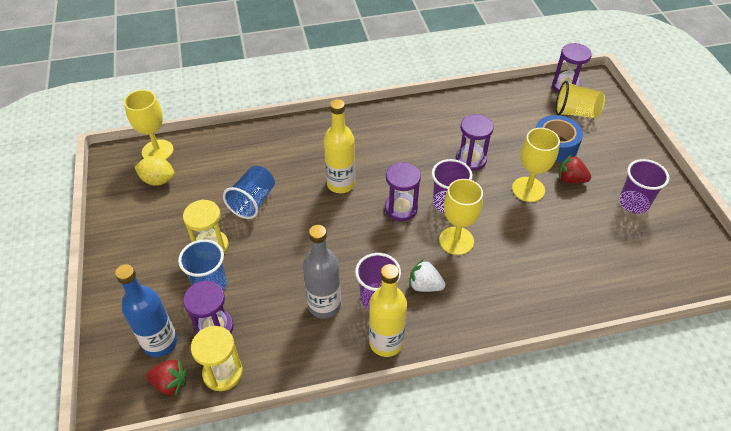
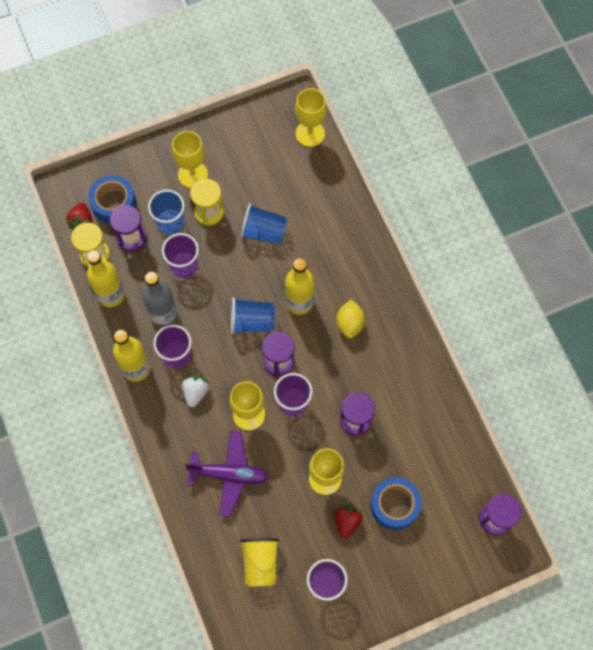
camera: 80 degrees right, 20 degrees up
(158, 180) = (274, 146): yellow lemon -> yellow lemon (349, 324)
(158, 256) = (193, 174): none -> yellow goblet
(160, 342) = (114, 203): blue bottle -> blue tape
(268, 278) = (184, 265): none -> purple cup
(283, 360) = (111, 295): none -> yellow bottle
(352, 224) = (252, 321): none -> blue cup
(521, 266) = (229, 474): none -> purple plane
(575, 112) = (452, 528): yellow cup -> yellow cup (260, 563)

